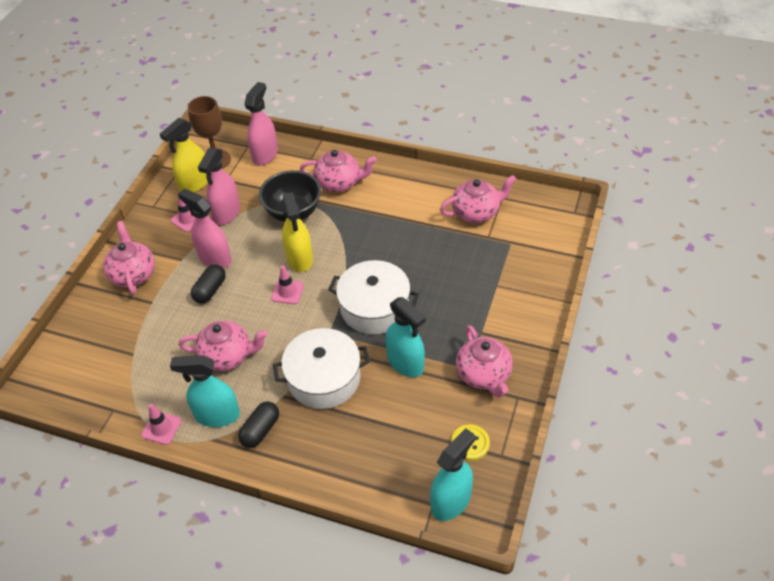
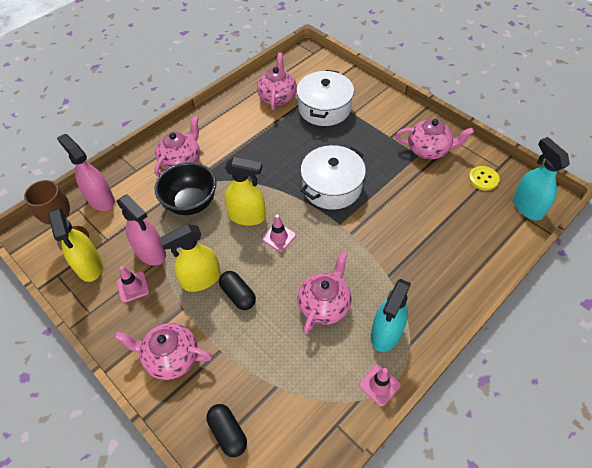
camera: 65 degrees left, 5 degrees up
(214, 258) = (201, 279): pink spray bottle -> yellow spray bottle
(260, 430) = (416, 304): black capsule -> black capsule (228, 433)
(324, 378) = (384, 243): white pot -> white pot (324, 108)
(405, 363) = (395, 188): turquoise spray bottle -> none

